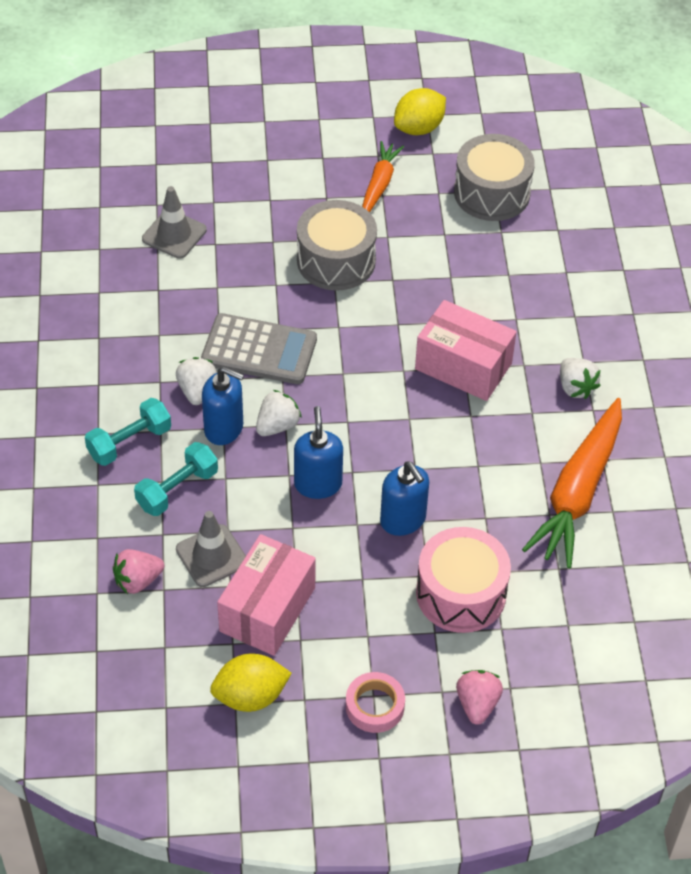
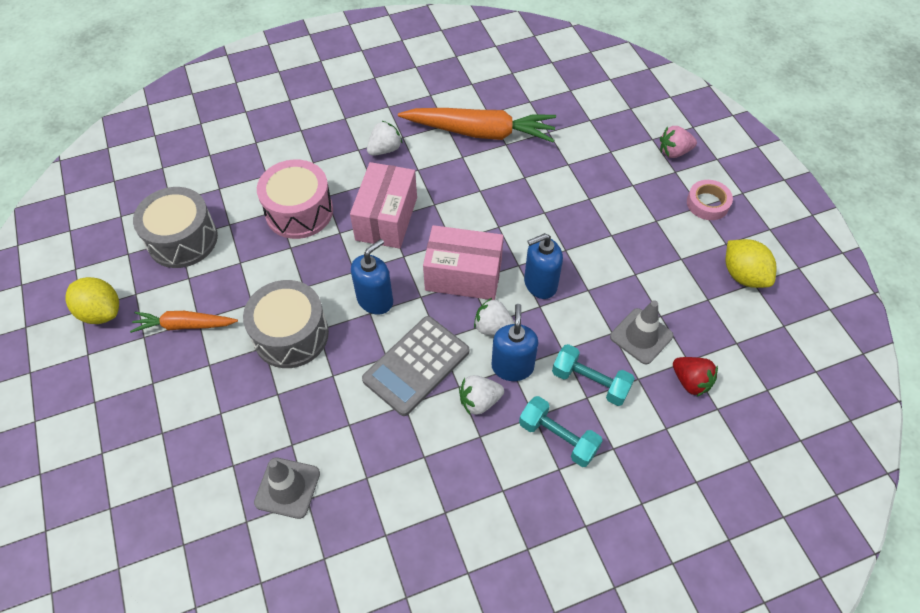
camera: 105 degrees left, 5 degrees up
(138, 581) = (691, 381): pink strawberry -> red strawberry
(259, 350) = (416, 365): grey calculator -> grey calculator turned 135 degrees counterclockwise
(267, 609) = (668, 285): pink box -> pink box (463, 275)
(403, 520) = (549, 223): blue soap dispenser -> blue soap dispenser (375, 300)
(461, 593) = (595, 177): pink drum -> pink drum (299, 211)

